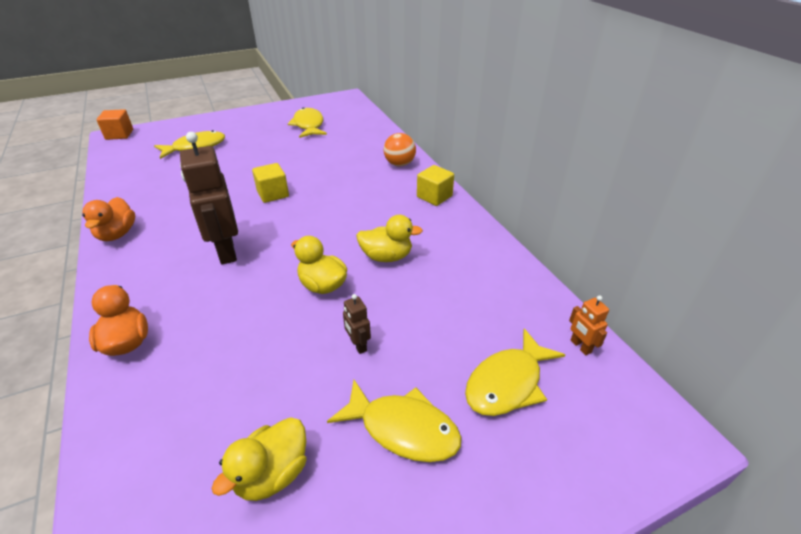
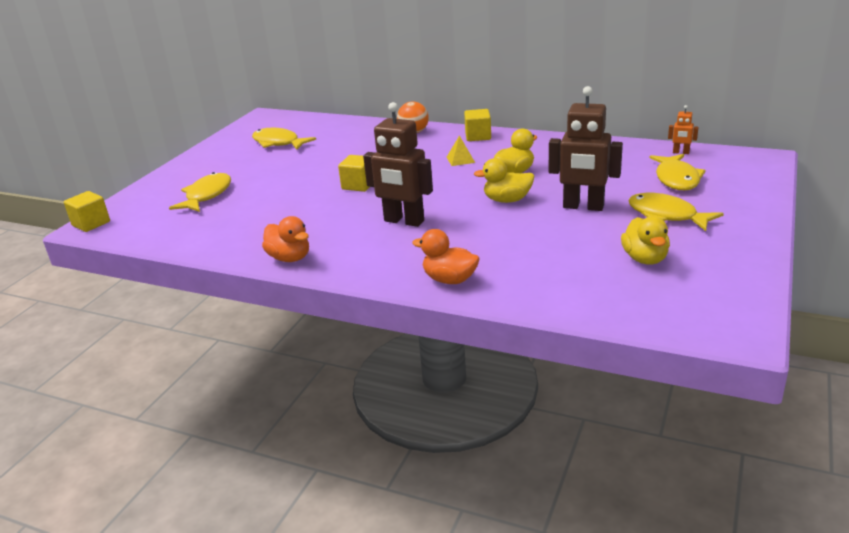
camera: 40 degrees left, 10 degrees down
(119, 134) = (91, 224): orange cube -> yellow cube
(358, 345) = (583, 207): brown robot -> brown robot, size x2.23
(377, 213) = (460, 159): none -> yellow pyramid
(403, 429) = (666, 215): yellow fish -> yellow fish turned 120 degrees counterclockwise

